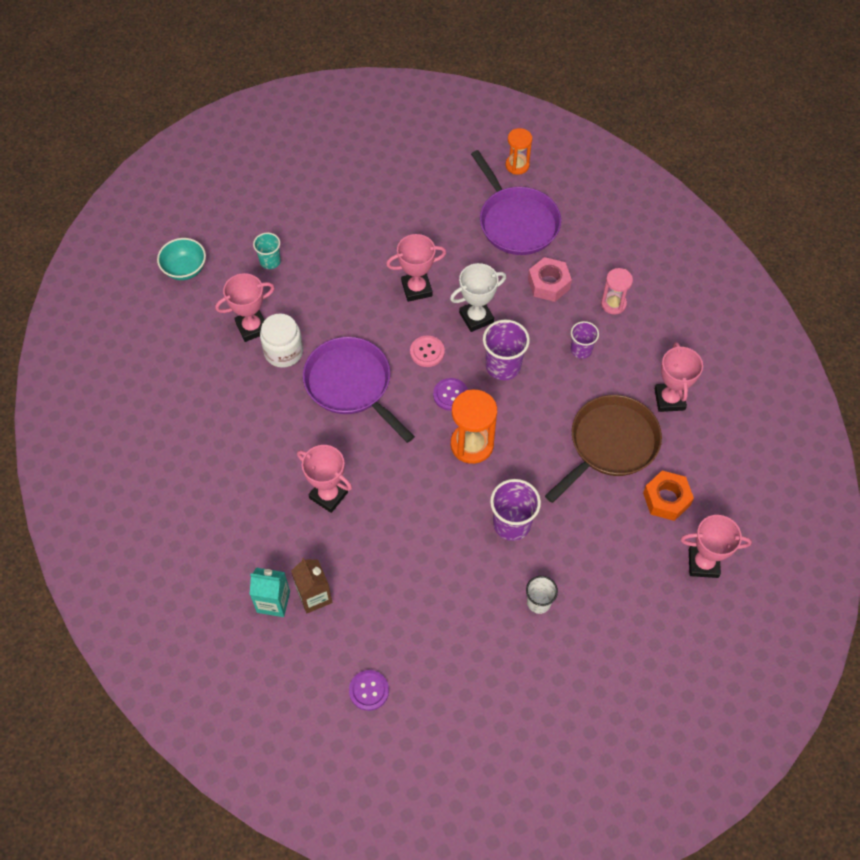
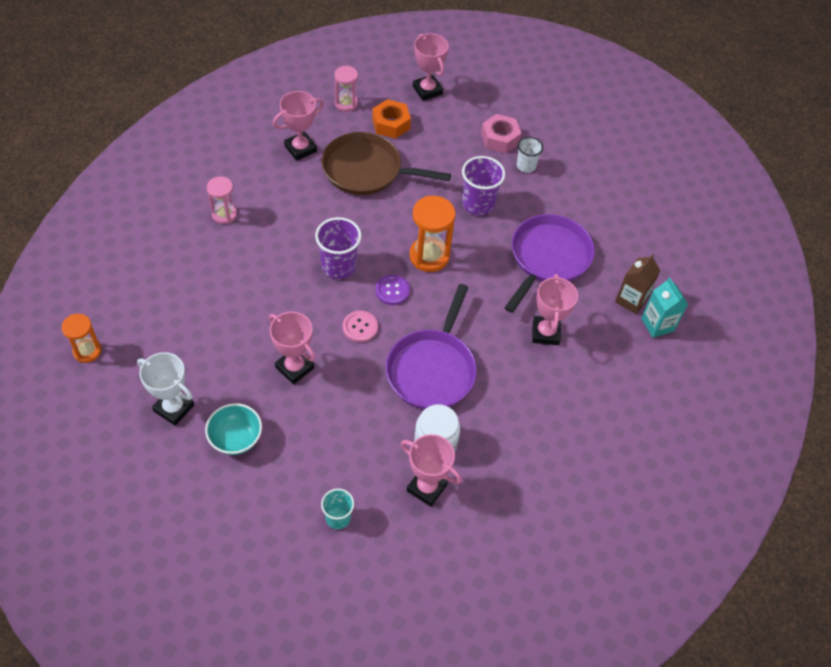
camera: 125 degrees left, 5 degrees down
(185, 269) = (398, 599): turquoise bowl -> turquoise bowl (236, 438)
(369, 690) = (666, 234): purple button -> none
(476, 317) = (299, 306): white trophy -> white trophy (174, 408)
(516, 222) = (166, 321): purple pan -> purple pan (548, 258)
(548, 284) = (228, 268): pink nut -> pink nut (500, 138)
(581, 350) = (287, 219): purple cup -> none
(718, 470) = (346, 103): none -> pink hourglass

